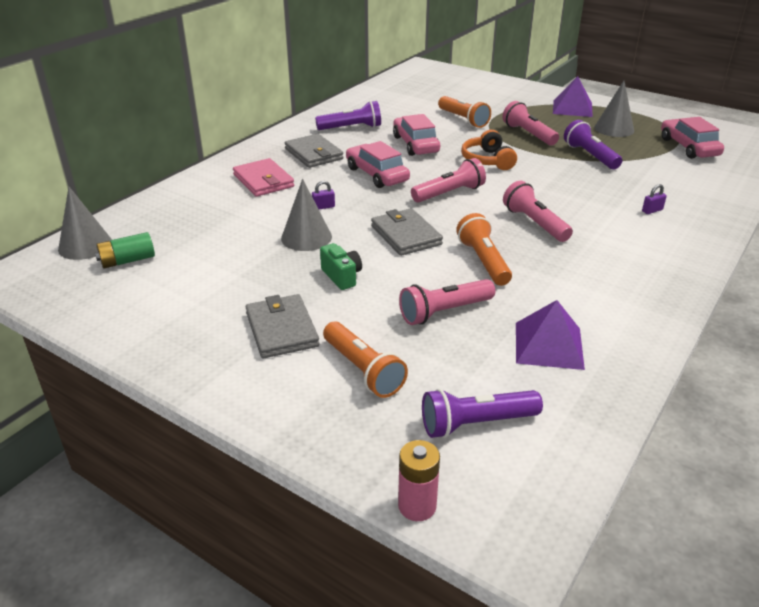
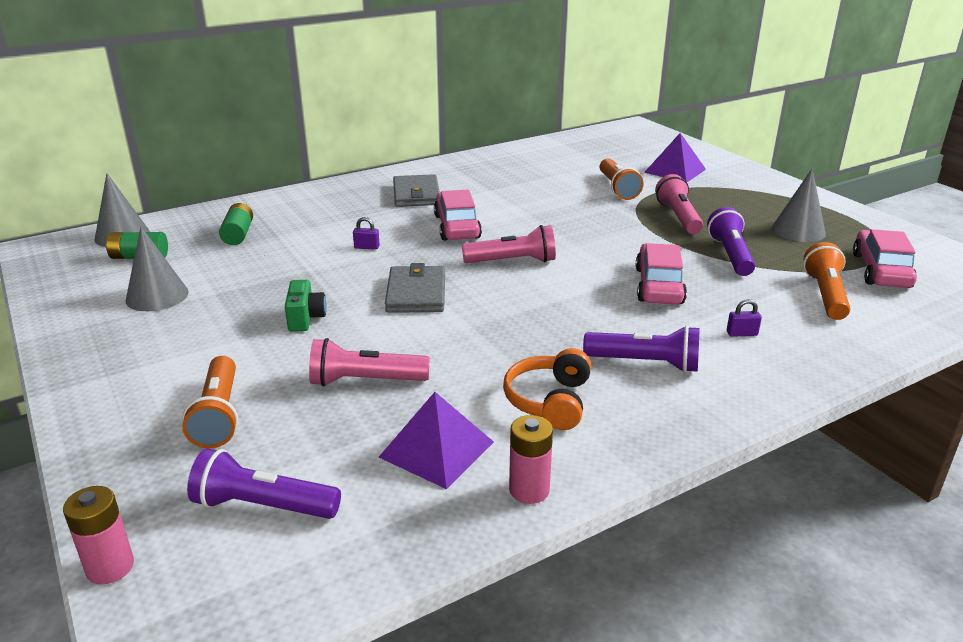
camera: 25 degrees right, 5 degrees down
(198, 220) = (238, 234): none -> green battery
(263, 181) = (339, 211): pink wallet -> none
(281, 329) = (192, 353): grey wallet -> none
(306, 237) = (316, 272): grey cone -> grey cone (157, 296)
(351, 128) = (484, 176): purple flashlight -> purple flashlight (645, 363)
(415, 144) = (533, 204): pink car -> pink car (659, 286)
(483, 261) = (468, 340): orange flashlight -> orange flashlight (825, 295)
(487, 160) = (596, 236): orange headphones -> orange headphones (549, 401)
(535, 223) = (574, 314): pink flashlight -> none
(572, 108) = (769, 198): purple pyramid -> purple pyramid (675, 171)
(635, 353) = (529, 490): none -> pink battery

